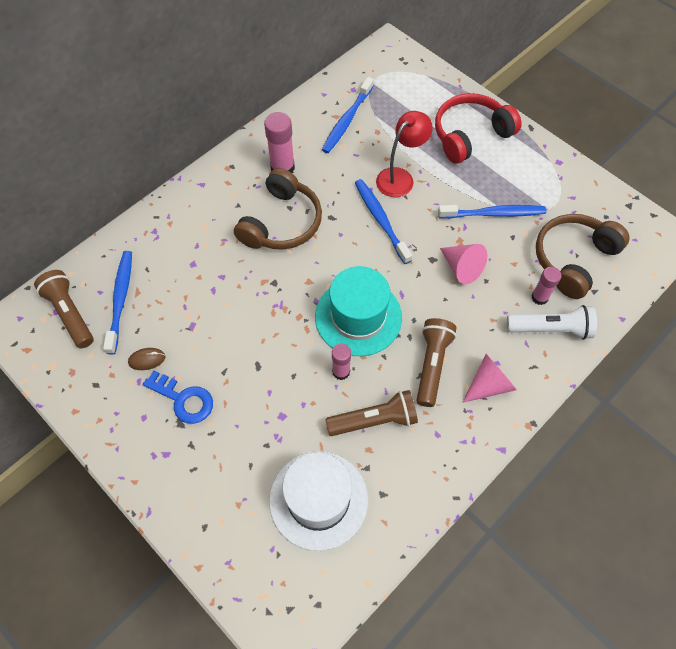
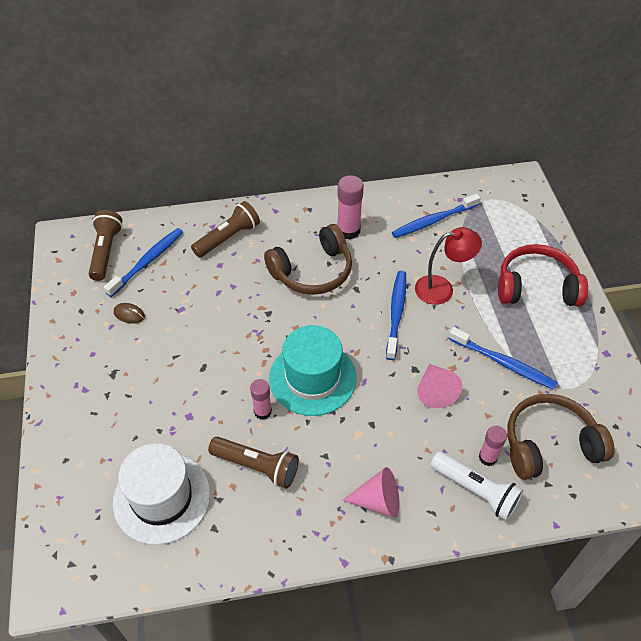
camera: 35 degrees right, 10 degrees down
(184, 399) = (130, 359): blue key -> none
(432, 365) = (342, 453): brown flashlight -> brown flashlight (228, 238)

